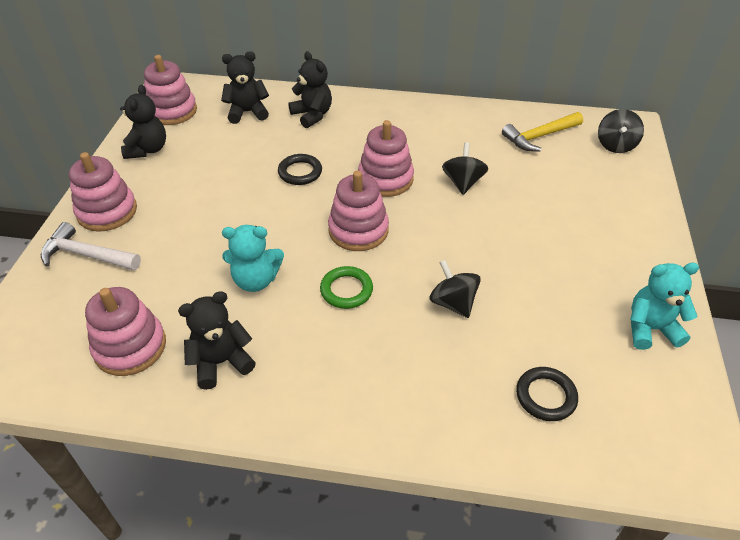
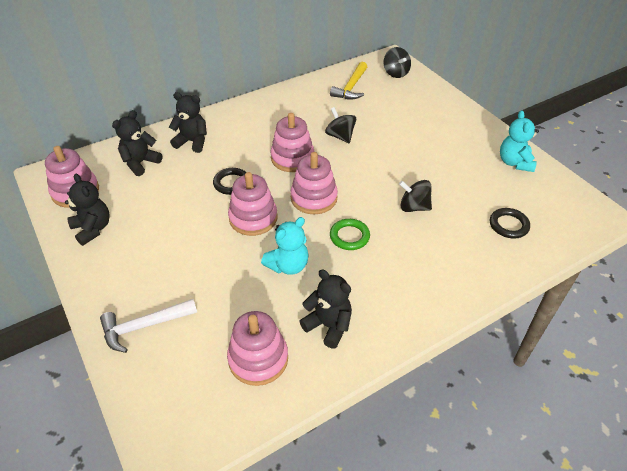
camera: 40 degrees left, 0 degrees up
(107, 211) = (119, 289): pink stacking toy -> pink stacking toy (253, 218)
(221, 362) = (328, 325): black teddy bear -> black teddy bear turned 105 degrees clockwise
(650, 329) = (514, 162): turquoise teddy bear -> turquoise teddy bear turned 45 degrees counterclockwise

